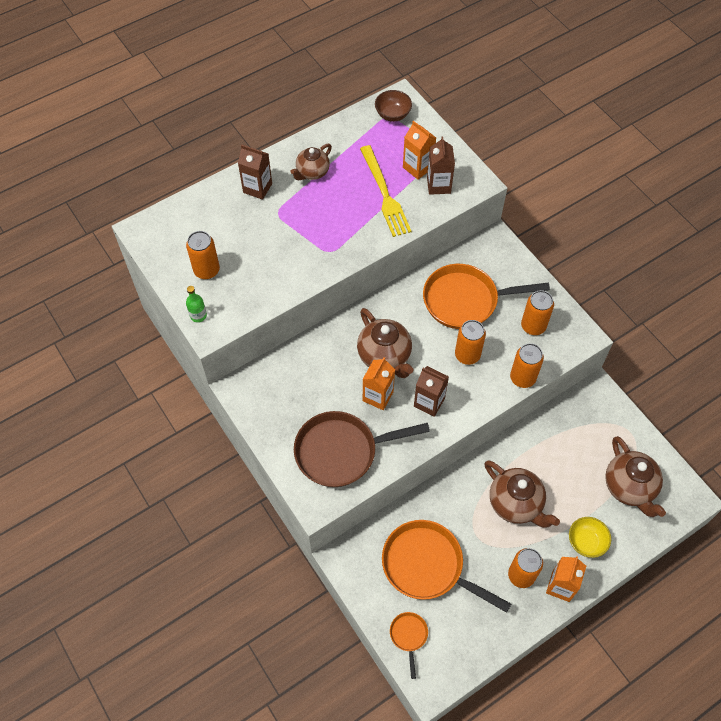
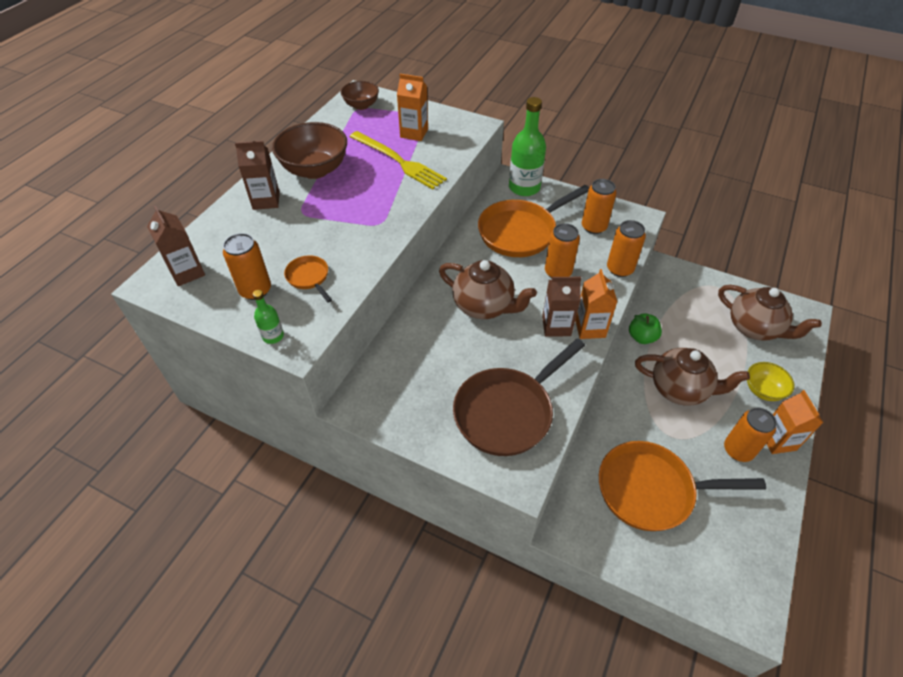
camera: 30 degrees left, 10 degrees down
(312, 172) = (315, 169): brown teapot -> brown bowl
(378, 396) = (504, 343): orange carton -> orange carton (590, 328)
(409, 636) = (690, 573): orange pan -> orange pan (309, 278)
(438, 185) = (443, 138): brown carton -> brown carton (187, 272)
(502, 255) = (524, 187): none -> green bottle
(521, 444) = (642, 337): none -> green apple

